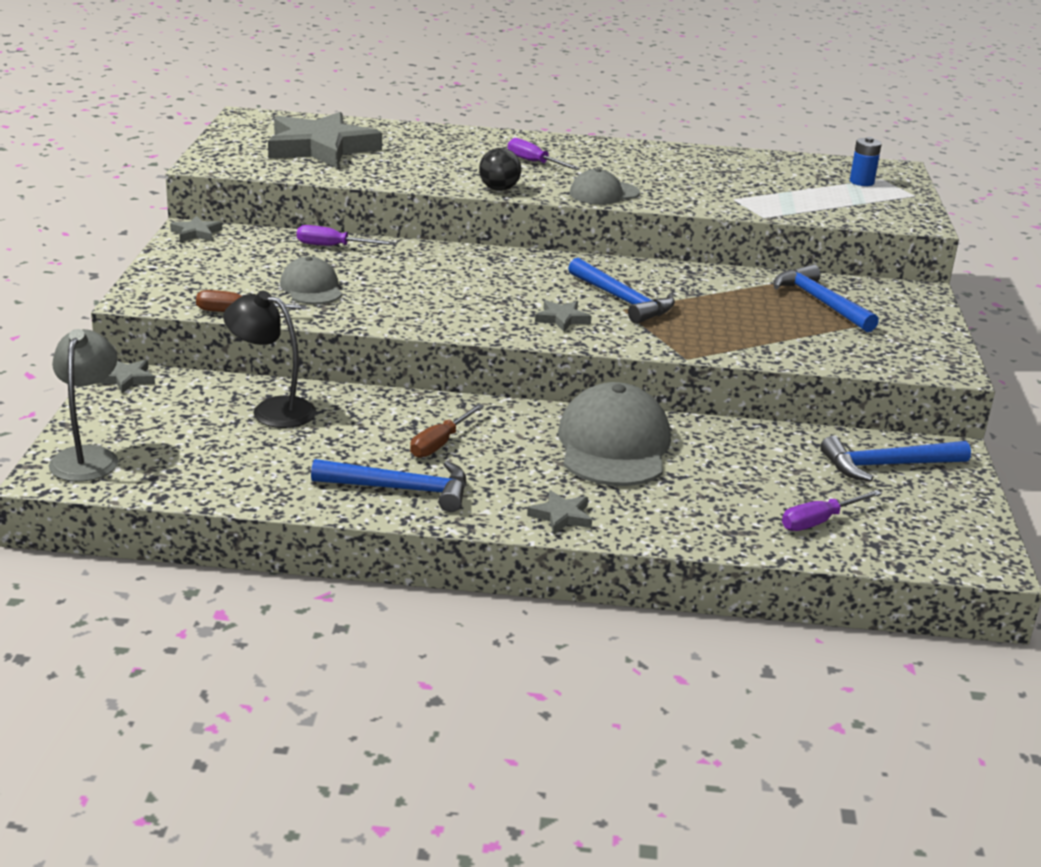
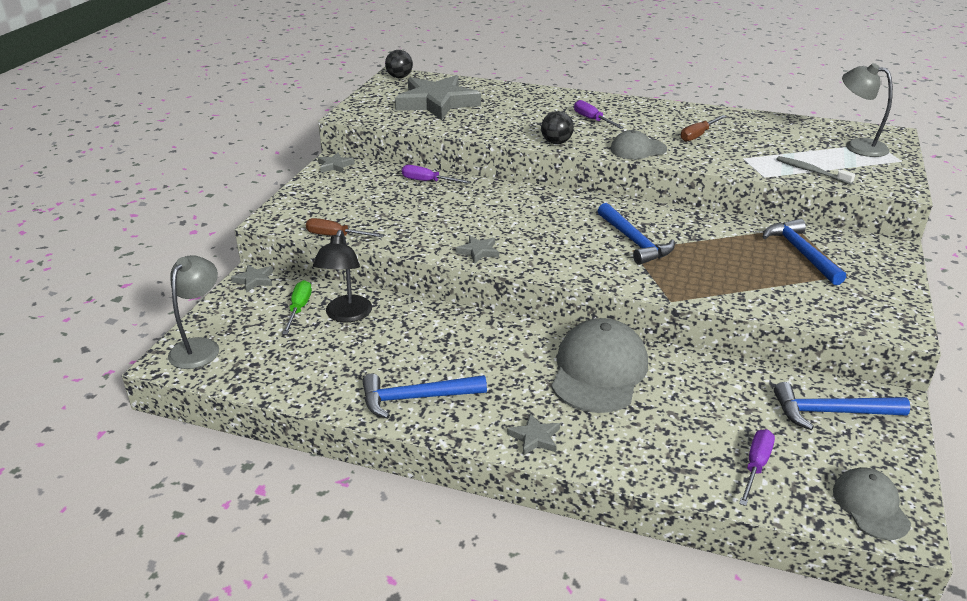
camera: 15 degrees right, 5 degrees up
(205, 407) = (299, 309): none -> green screwdriver
(254, 118) = (399, 77): none -> black ball
(272, 410) = (346, 315): black lamp -> black lamp turned 120 degrees counterclockwise
(311, 288) = (398, 217): grey cap -> grey cap (870, 506)
(401, 489) = (416, 398): blue hammer -> blue hammer turned 150 degrees clockwise
(440, 443) = (461, 357): brown screwdriver -> brown screwdriver (698, 135)
(562, 319) = (579, 256): grey star -> grey star (478, 251)
(816, 210) = (811, 171): none -> grey toothbrush
(819, 521) = (756, 466): purple screwdriver -> purple screwdriver turned 135 degrees clockwise
(861, 182) = (857, 146): blue battery -> grey lamp

